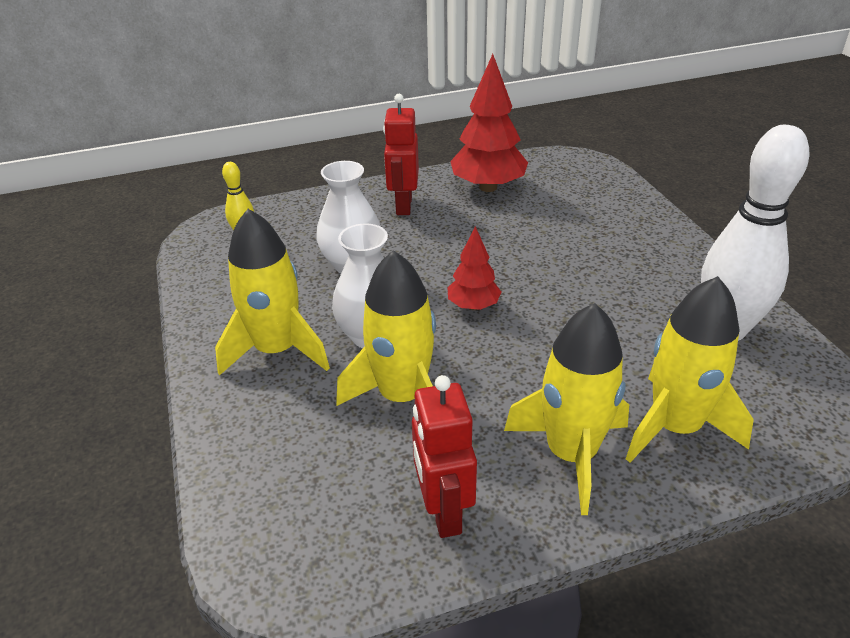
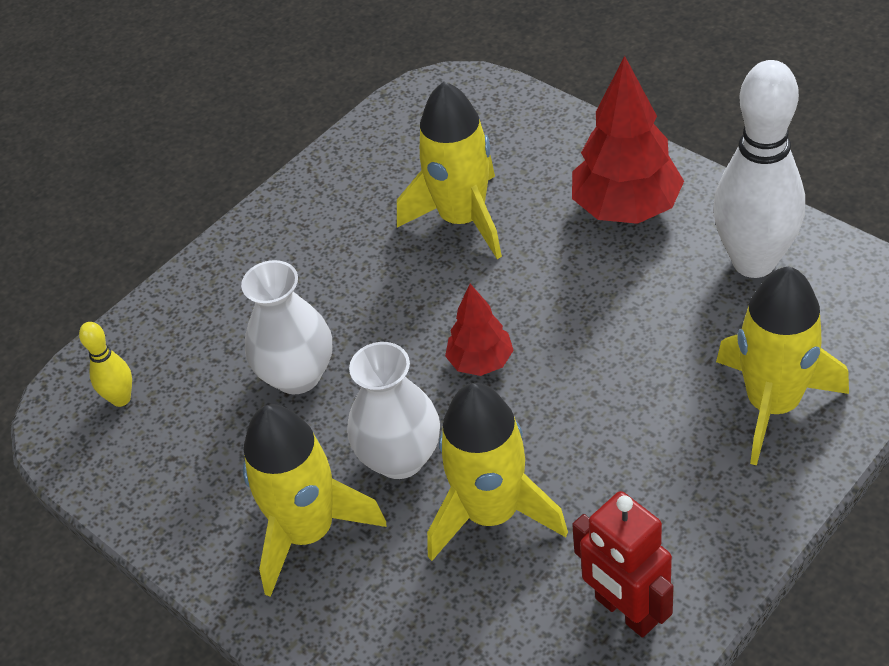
camera: 25 degrees left, 10 degrees up
(403, 205) = (288, 257): red robot -> none
(488, 187) = (371, 180): red tree -> red tree (626, 208)
(571, 454) = (699, 486): yellow rocket -> yellow rocket (462, 219)

